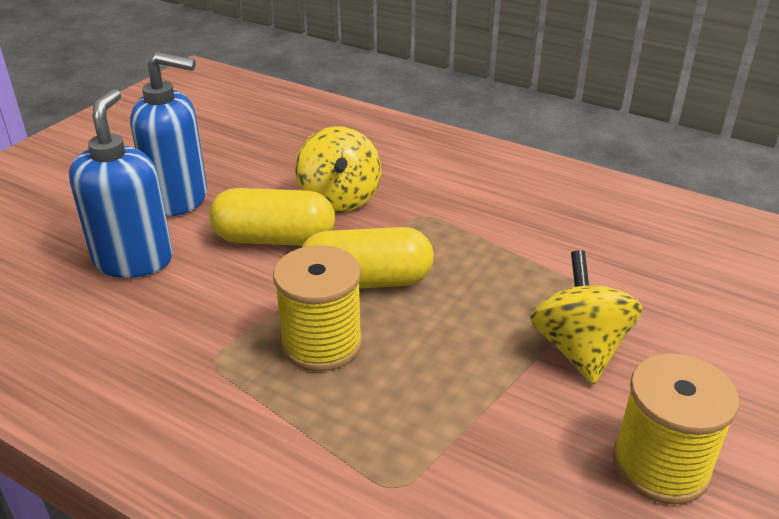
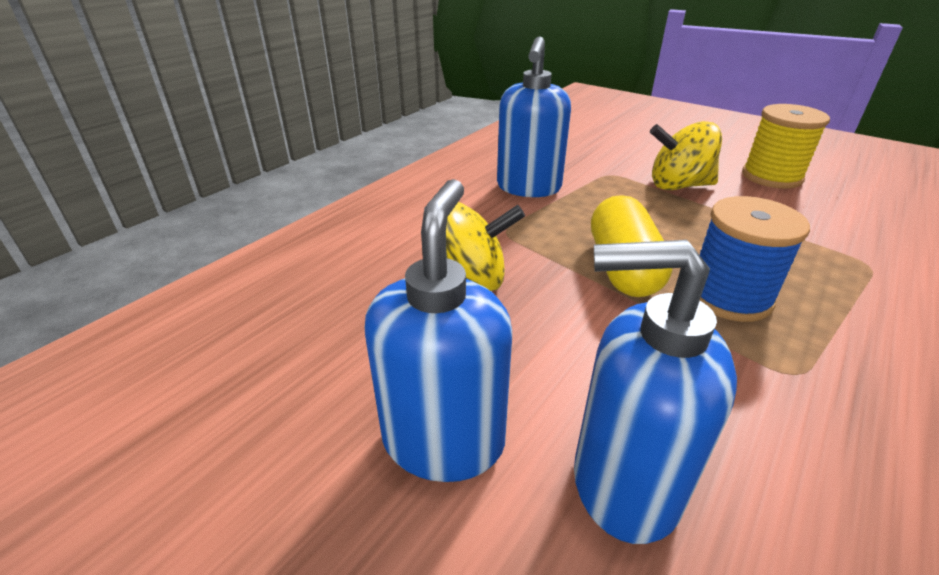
camera: 85 degrees left, 0 degrees up
(274, 239) = (554, 330): yellow capsule -> none
(321, 343) = (729, 296): yellow spool -> blue spool
(525, 228) = (528, 188): none -> blue soap dispenser

